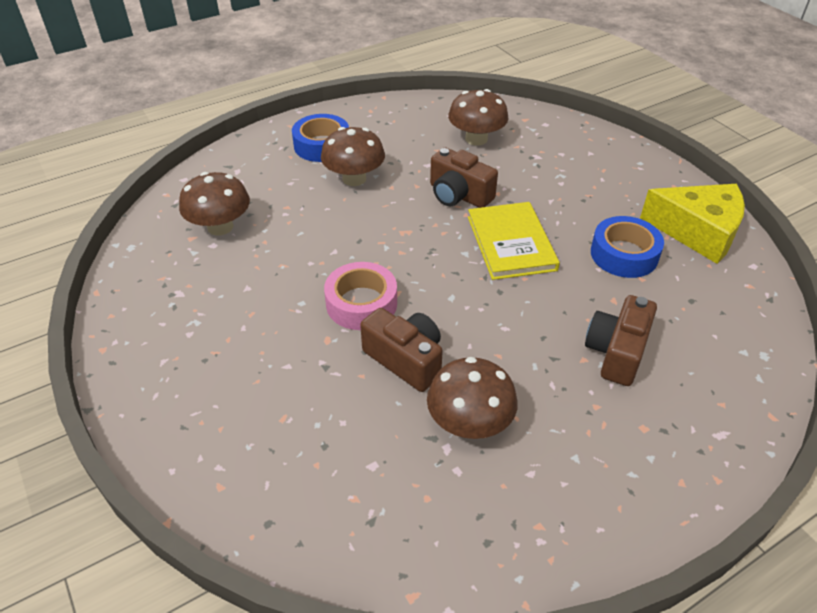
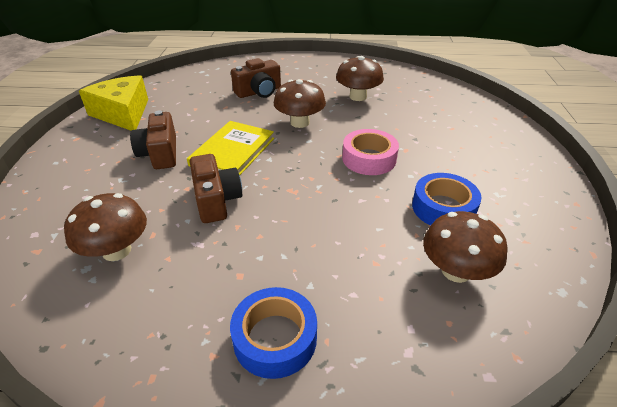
camera: 145 degrees left, 5 degrees down
(354, 179) = (284, 263): brown mushroom -> brown mushroom (300, 122)
(405, 360) = (366, 125): brown camera -> brown camera (160, 153)
(624, 254) = (182, 120): blue tape -> blue tape (443, 208)

